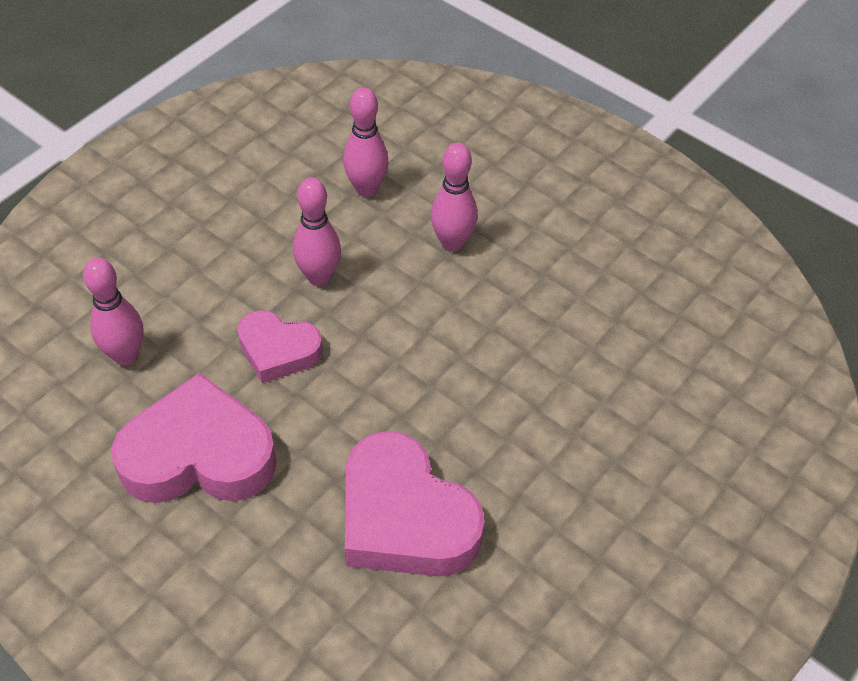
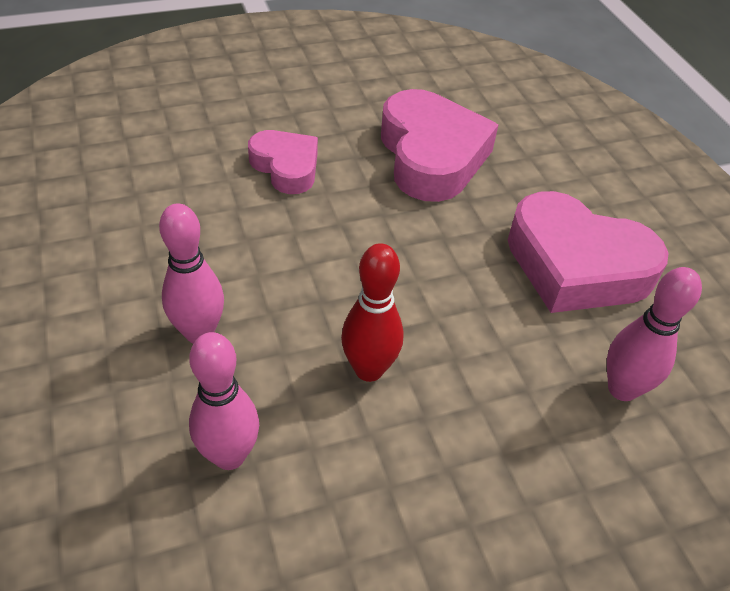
camera: 150 degrees left, 5 degrees down
(278, 351) = (458, 315): pink heart -> pink heart (286, 167)
(319, 277) = (369, 369): pink bowling pin -> red bowling pin

